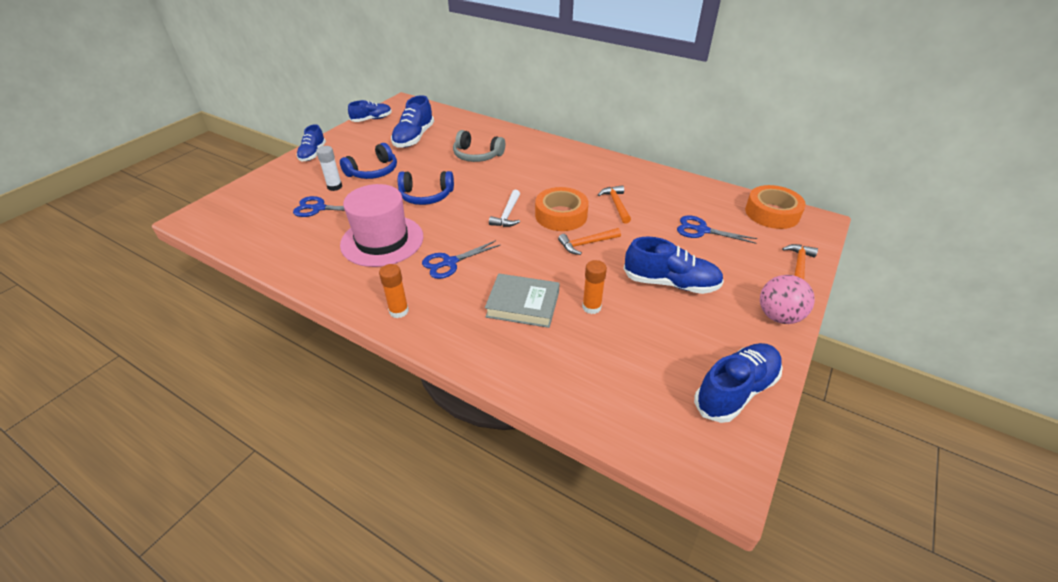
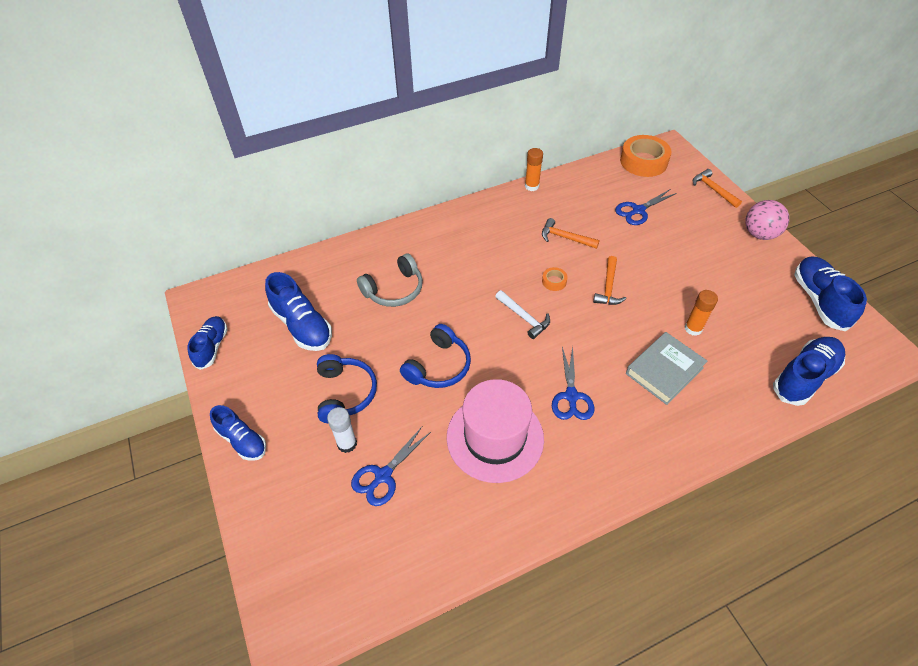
camera: 55 degrees left, 10 degrees up
(399, 311) = (621, 467): orange glue stick -> orange glue stick (531, 186)
(561, 215) = (554, 281): orange tape -> orange tape, size x0.45
(670, 283) = (691, 266): blue shoe -> blue shoe (804, 377)

